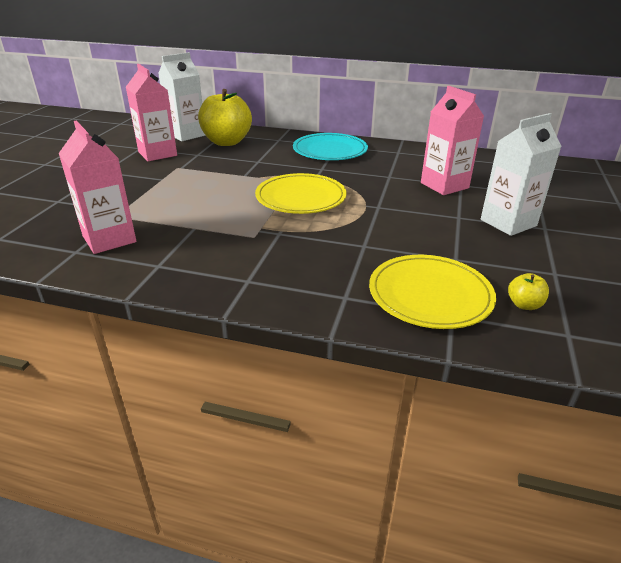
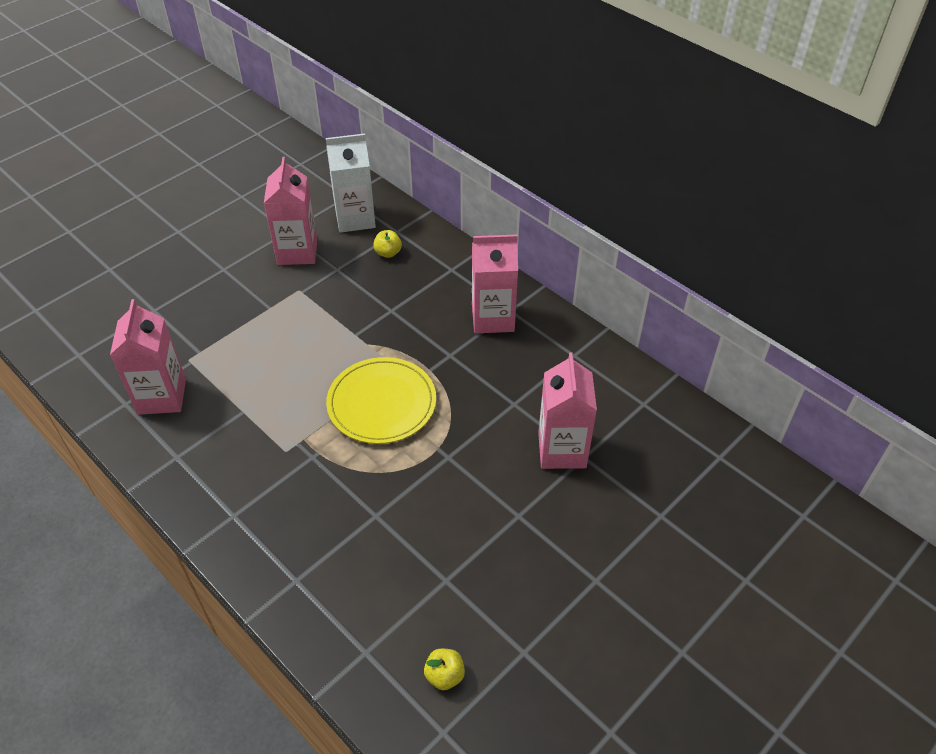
camera: 30 degrees right, 15 degrees up
(227, 142) = (388, 253): yellow apple -> yellow apple, size x0.41
(330, 150) = (492, 318): turquoise plate -> pink carton
(430, 294) = (372, 616): yellow plate -> none
(508, 223) = (563, 551): white carton -> none

